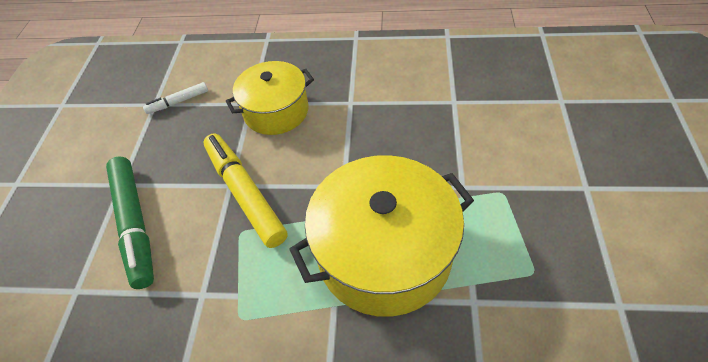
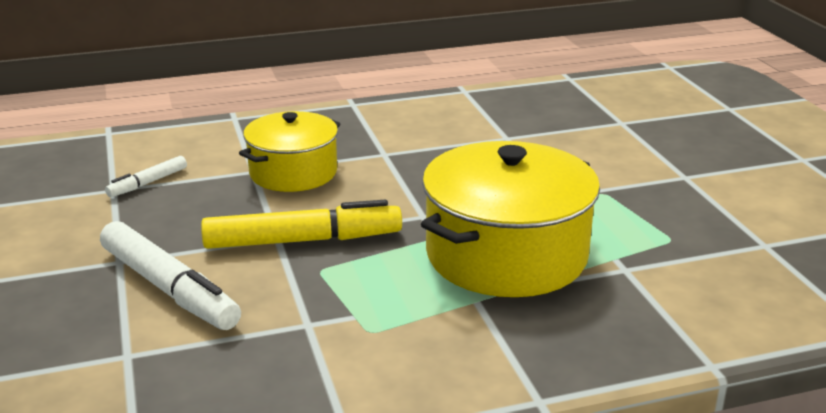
camera: 25 degrees left, 25 degrees down
(135, 224) = (169, 288): green marker -> white marker
(245, 193) = (303, 240): yellow marker -> yellow marker turned 135 degrees clockwise

